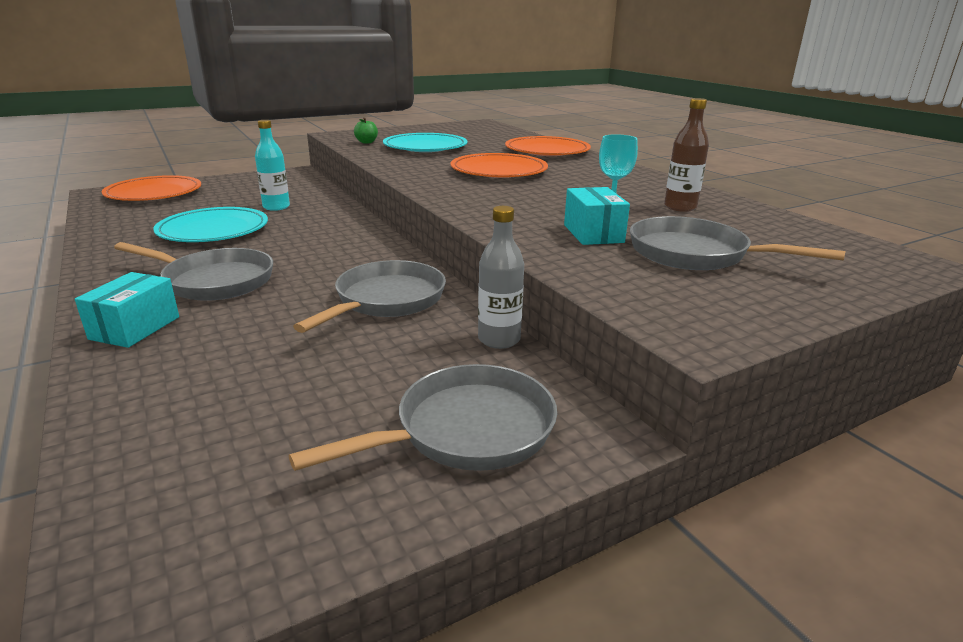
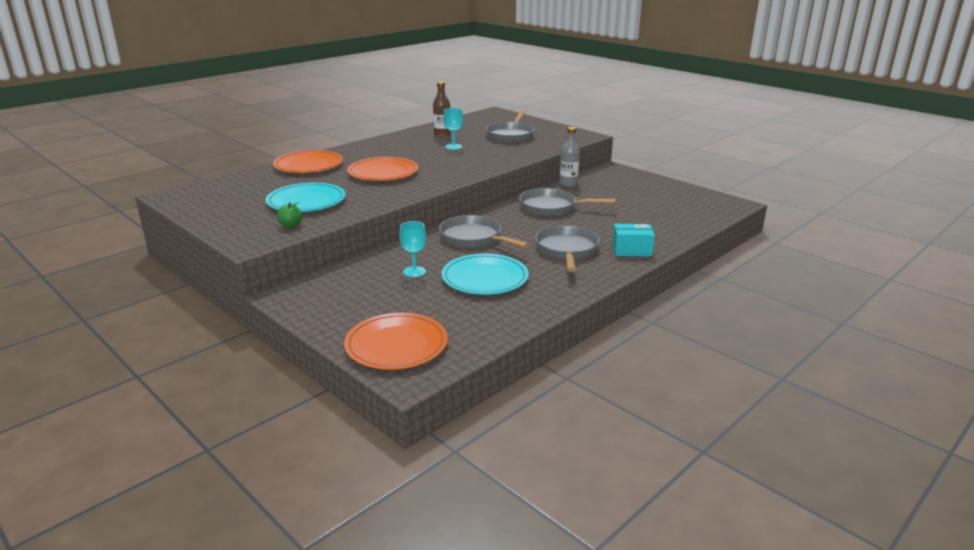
camera: 105 degrees left, 0 degrees up
(276, 207) = (414, 271): turquoise bottle -> turquoise goblet
(466, 430) = (631, 183): grey pan -> grey pan (474, 238)
(593, 233) = (498, 148): turquoise box -> none

